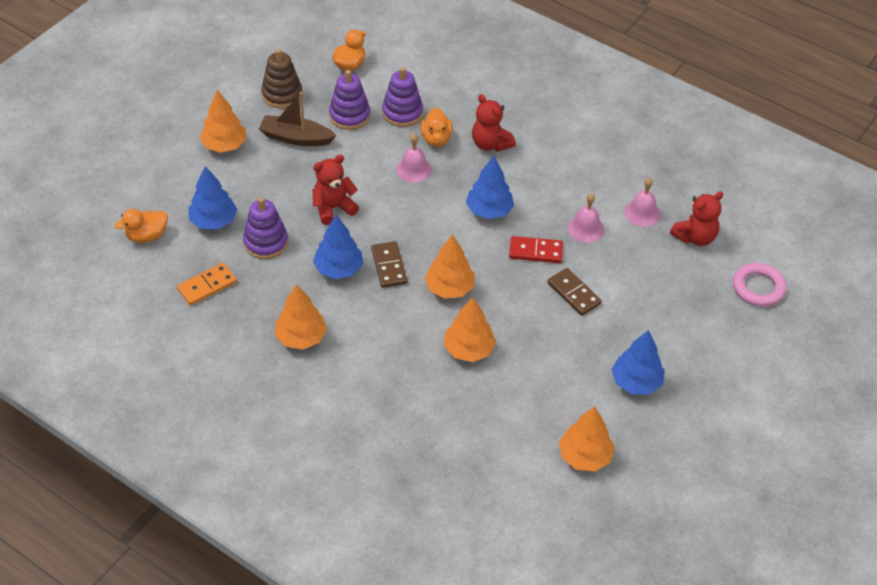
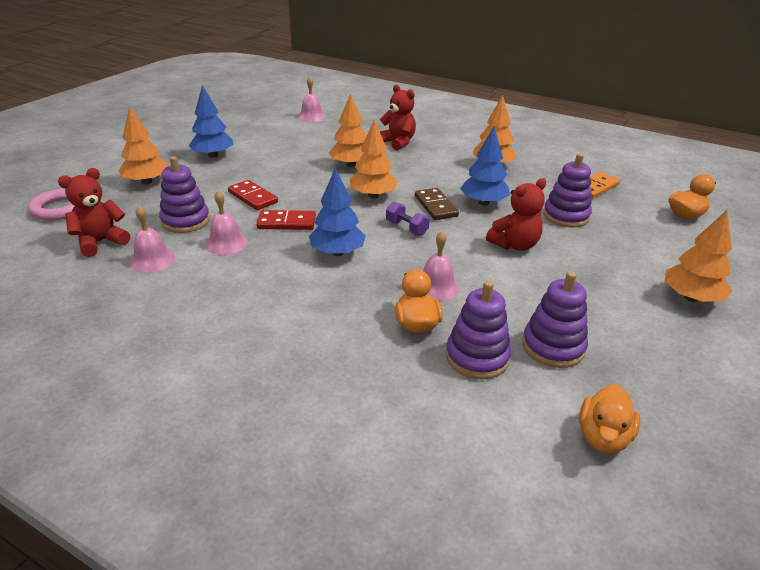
camera: 175 degrees right, 15 degrees down
(213, 221) = (632, 228): blue tree -> none
(282, 94) = (675, 371): brown stacking toy -> none
(296, 138) = (608, 312): brown boat -> none
(424, 236) = (406, 228): none -> purple dumbbell
(490, 144) = (338, 322): red teddy bear -> red teddy bear (397, 142)
(519, 489) = (311, 116): none -> pink bell
(573, 293) = (253, 197): brown domino -> red domino
(584, 456) = (264, 127): orange tree -> orange tree (147, 182)
(630, 261) = (185, 221): none -> purple stacking toy

